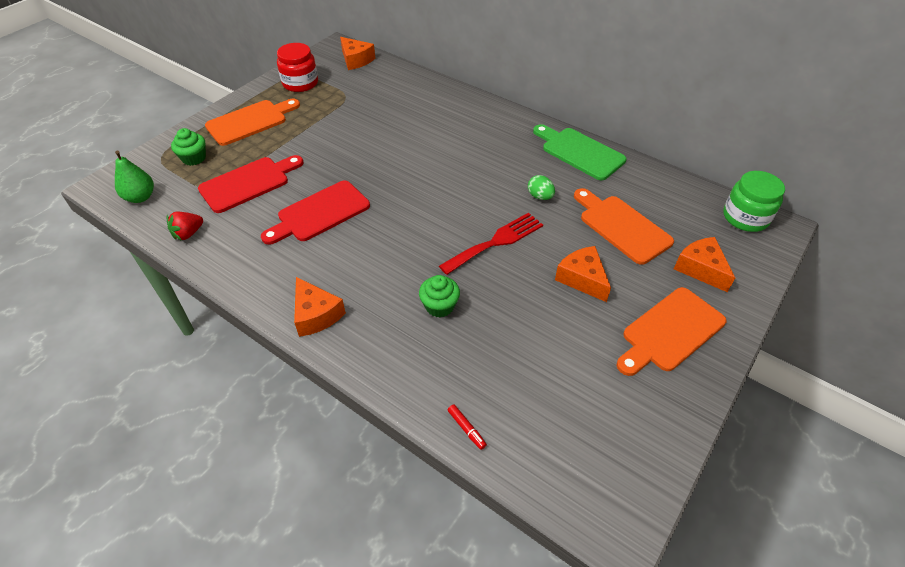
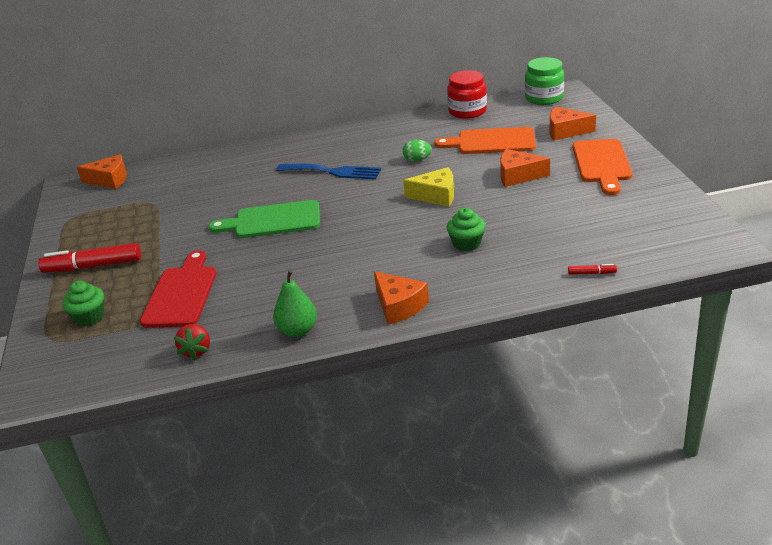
camera: 45 degrees left, 15 degrees down
(140, 197) = (93, 369): green pear -> green pear (298, 330)
(250, 121) = (93, 266): orange cutting board -> red marker
(300, 83) = (87, 220): red jar -> red jar (467, 111)
(316, 315) = (399, 306): orange cheese -> orange cheese turned 45 degrees clockwise
(320, 213) = (283, 266): red cutting board -> none
(472, 159) = (333, 172): none -> blue fork
(496, 242) = (436, 195): red fork -> yellow cheese
(579, 152) = (397, 127): green cutting board -> green cutting board (272, 221)

